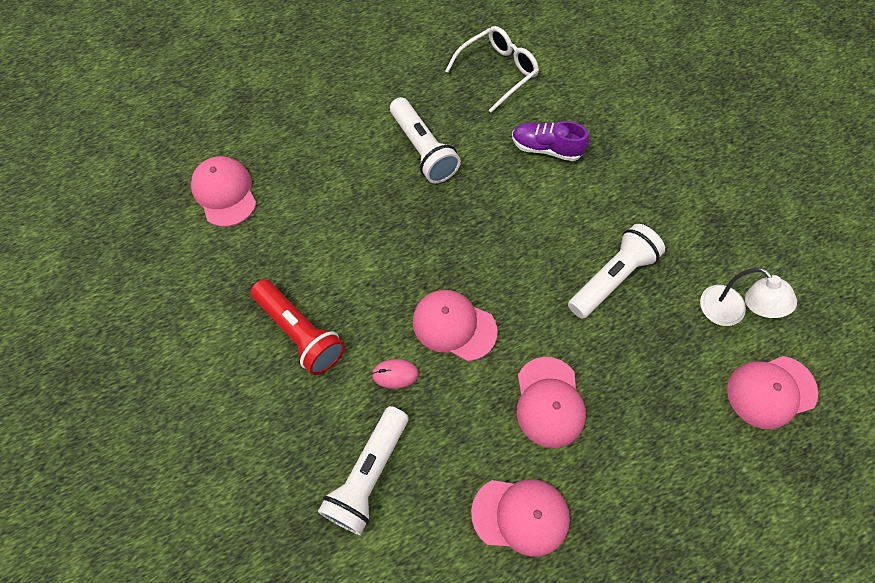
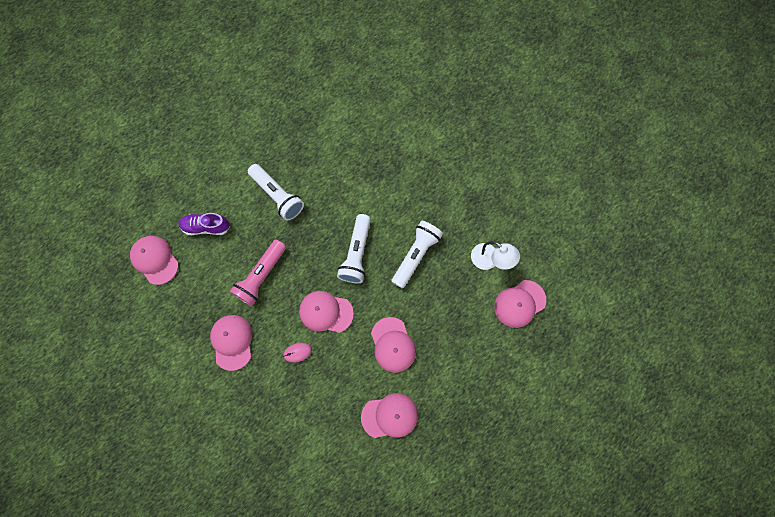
camera: 15 degrees left, 10 degrees up
(300, 333) = (232, 342): red flashlight -> pink cap
(368, 475) = (297, 417): white flashlight -> white flashlight (356, 253)
(370, 251) = (261, 276): none -> pink flashlight
(497, 72) = (314, 124): white glasses -> none
(546, 148) = (358, 175): purple shoe -> purple shoe (206, 227)

